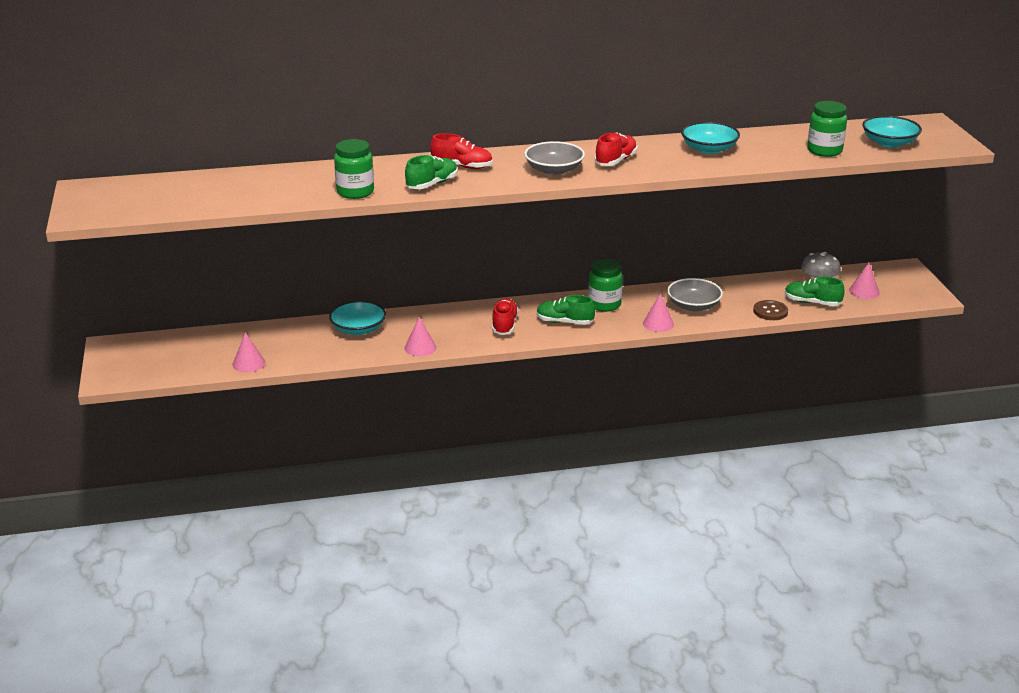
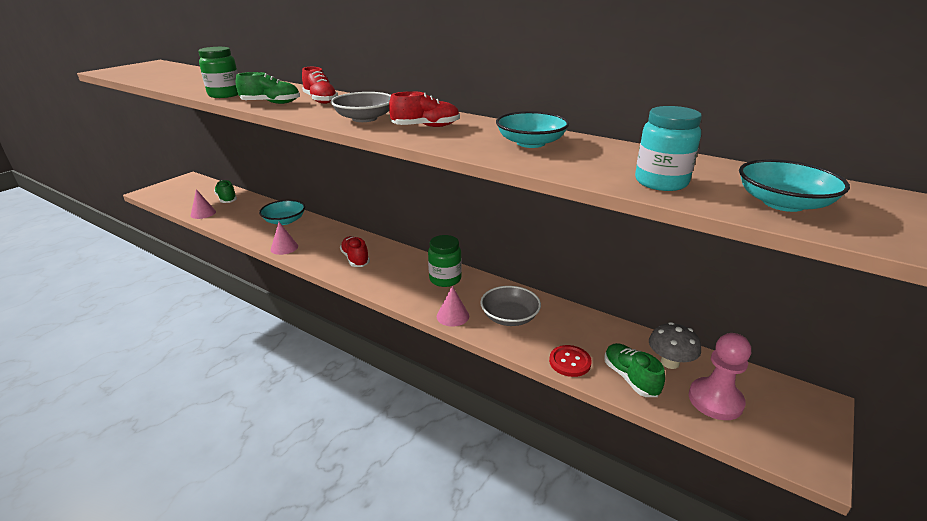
camera: 45 degrees right, 0 degrees up
(504, 325) = (355, 259): red shoe -> red shoe turned 75 degrees counterclockwise
(564, 322) = (393, 277): green shoe -> green shoe (227, 199)
(770, 311) = (570, 362): brown button -> red button
(824, 151) = (661, 182): green jar -> turquoise jar
(864, 291) = (715, 400): pink cone -> pink pawn

